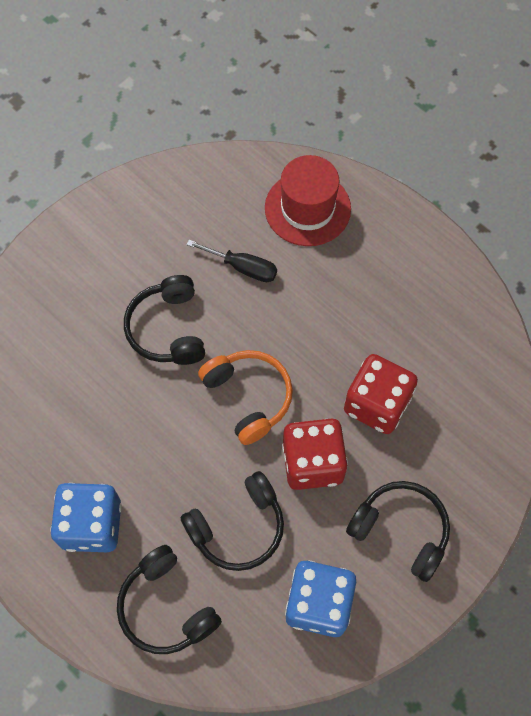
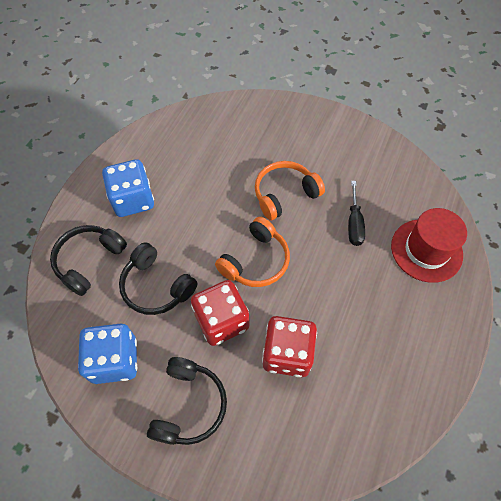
camera: 70 degrees right, 5 degrees down
(167, 329) = (284, 194): black headphones -> orange headphones

